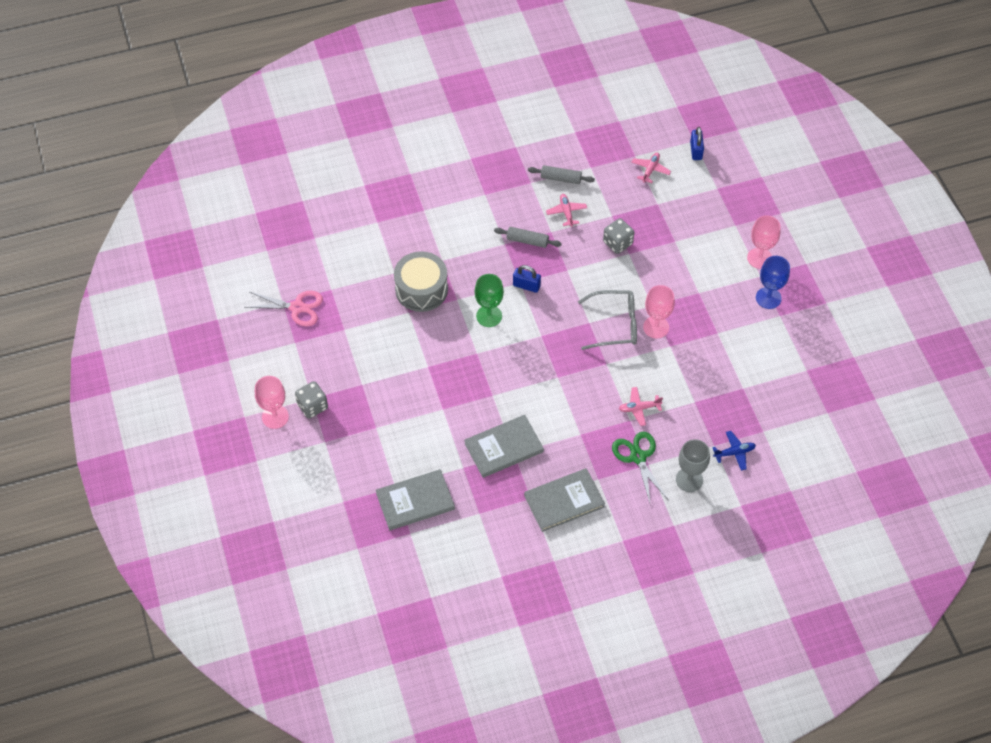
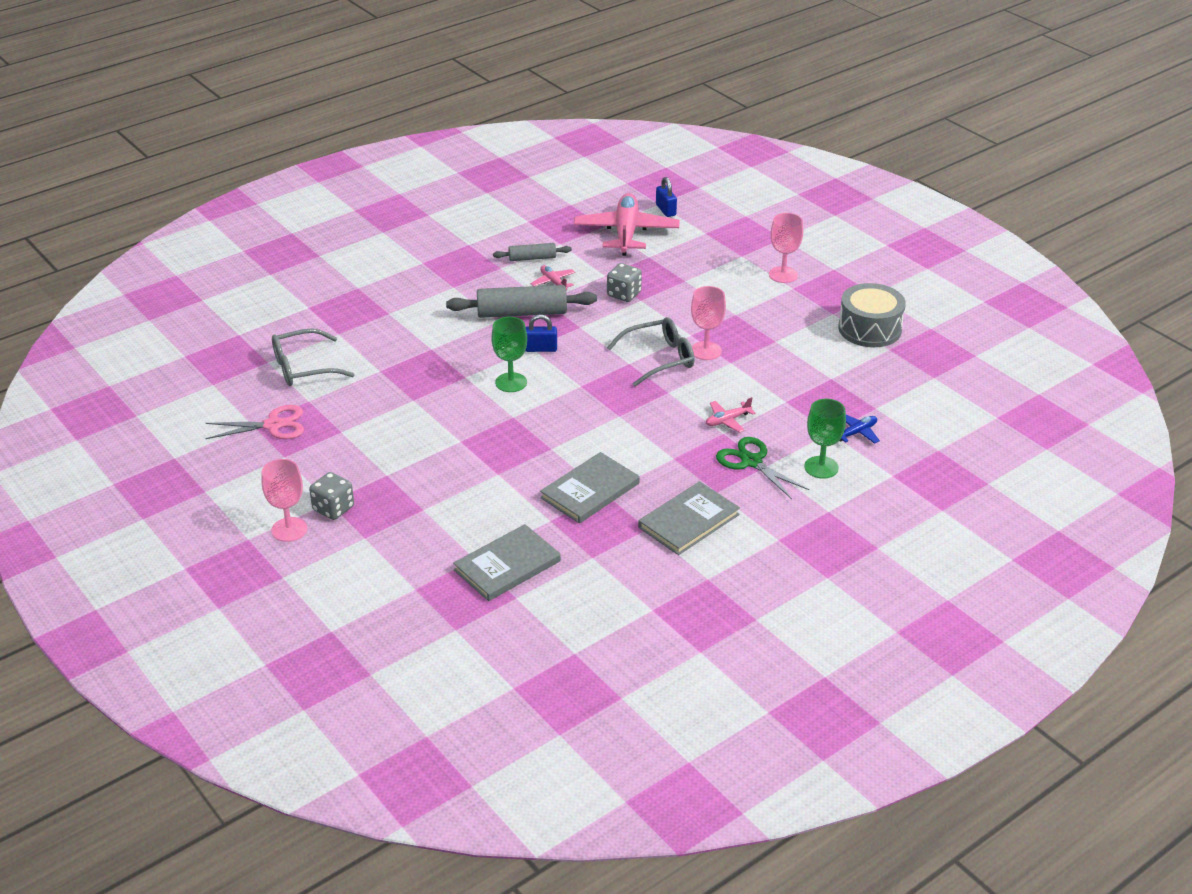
camera: 20 degrees left, 20 degrees down
(338, 252) = (303, 368): none -> grey glasses
(421, 289) = (419, 377): grey drum -> grey drum (869, 329)
(527, 241) = (522, 313): grey rolling pin -> grey rolling pin, size x1.81
(650, 170) = (626, 233): pink plane -> pink plane, size x2.26
(689, 480) = (821, 467): grey goblet -> green goblet
(768, 298) = (812, 302): blue goblet -> none

